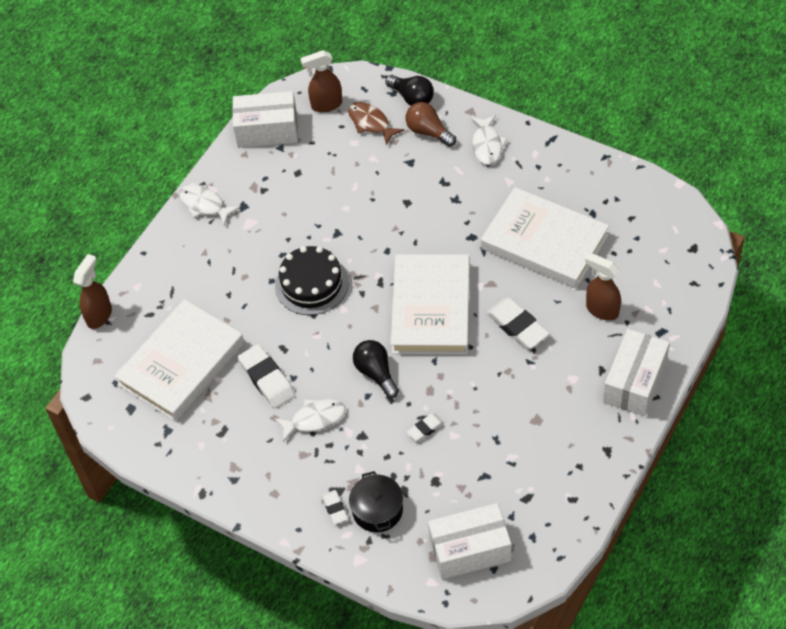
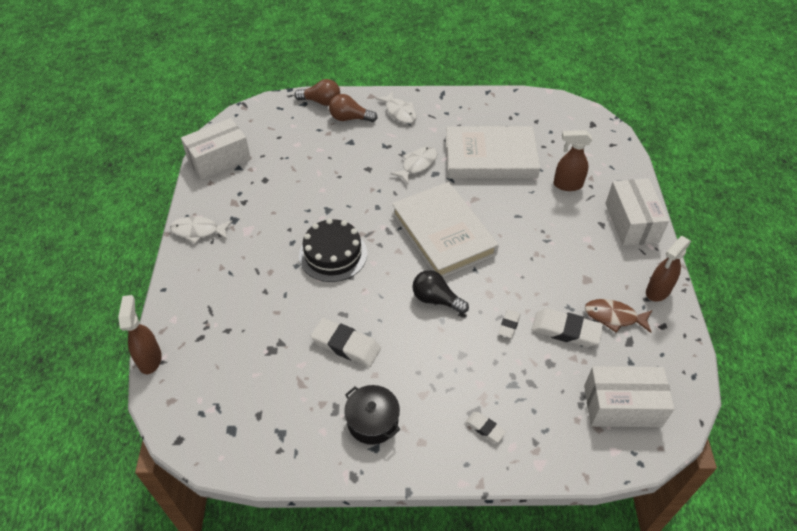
camera: 35 degrees left, 5 degrees down
(181, 364) = (258, 367): white book -> none
(314, 419) = (411, 360): white fish -> white fish (417, 165)
(326, 105) = (257, 127): brown spray bottle -> brown spray bottle (657, 291)
(371, 123) = (301, 127): brown fish -> brown fish (614, 317)
(377, 510) = (522, 411): black pot -> black pot (372, 421)
(412, 98) = (321, 102): black light bulb -> brown light bulb
(470, 549) = (622, 406): white box -> white box turned 45 degrees clockwise
(517, 326) = (517, 220): white eraser -> white eraser (566, 330)

